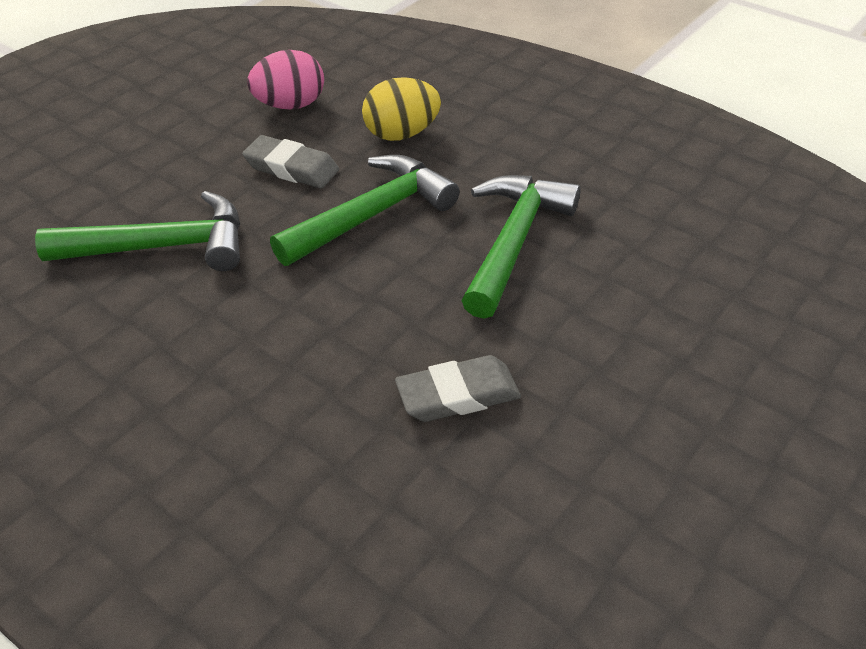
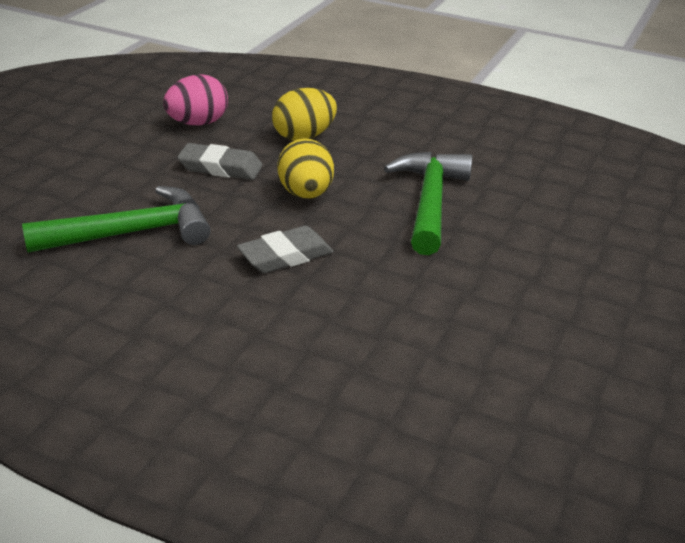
camera: 15 degrees left, 10 degrees down
(373, 215) = (306, 194): green hammer -> yellow egg
(458, 395) = (432, 308): grey eraser -> grey eraser (285, 256)

